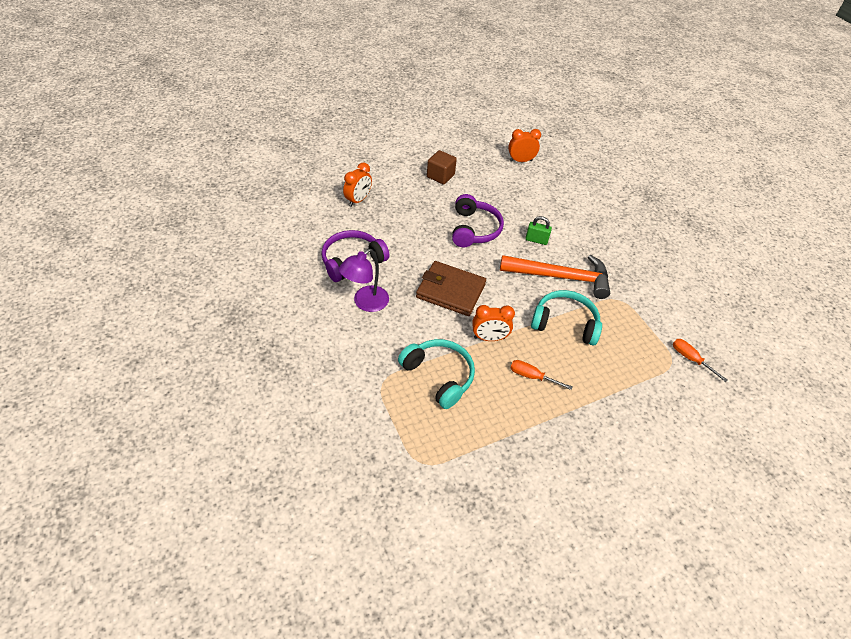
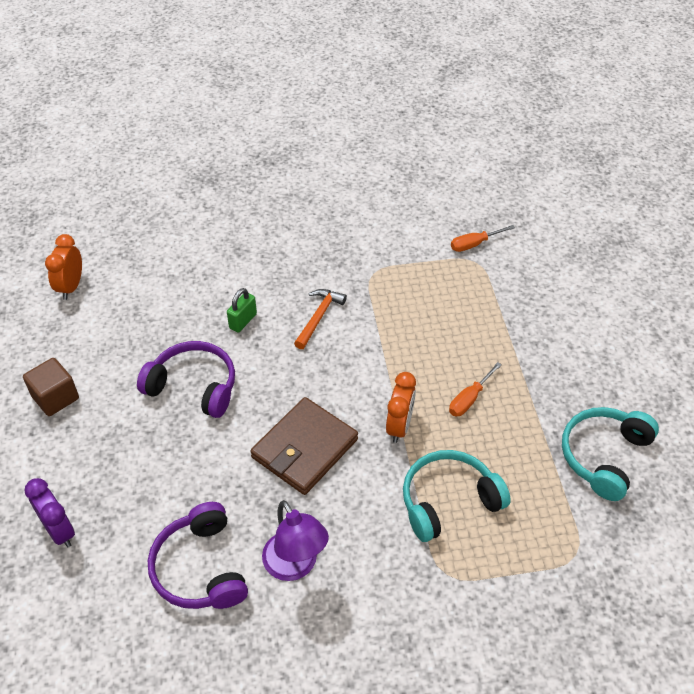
camera: 70 degrees left, 0 degrees up
(358, 200) = (59, 531): orange clock -> purple clock
(561, 277) = (319, 317): orange hammer -> orange hammer, size x0.53
(565, 323) = (395, 339): turquoise headphones -> turquoise headphones (604, 456)

